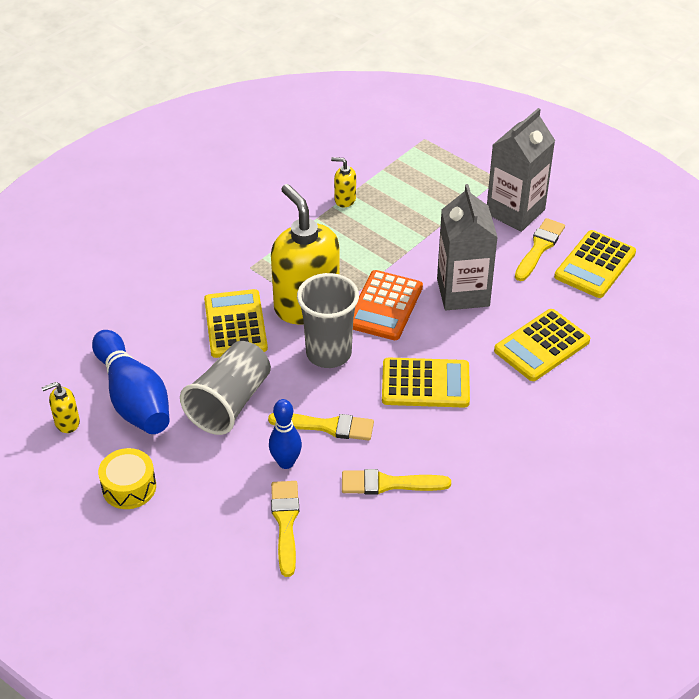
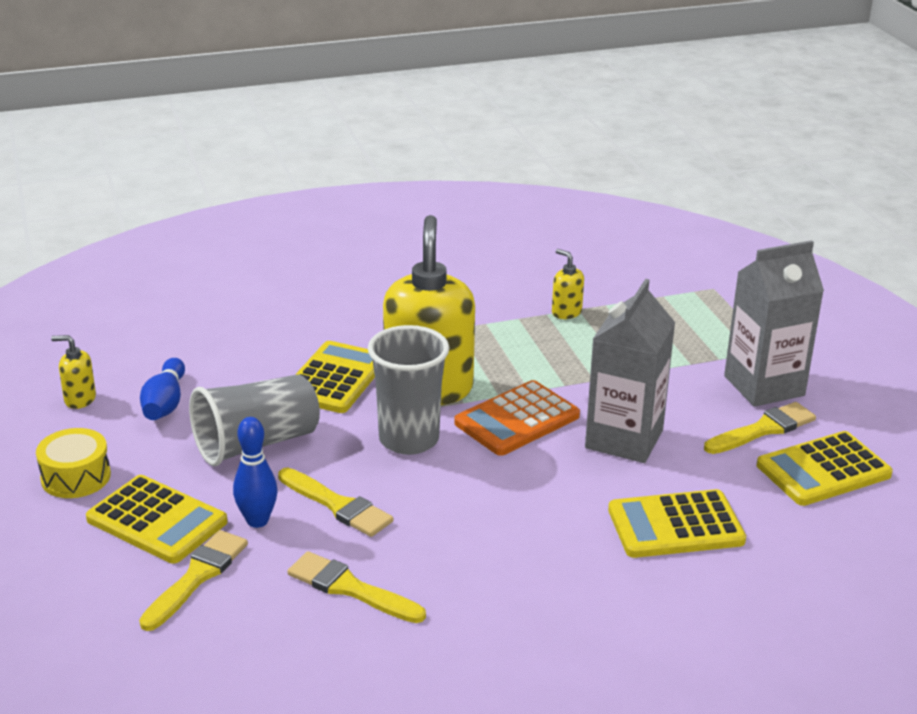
camera: 30 degrees right, 15 degrees down
(133, 398) = (165, 403): blue bowling pin -> blue bowling pin, size x0.58
(425, 384) = (492, 509): yellow calculator -> yellow calculator (157, 521)

